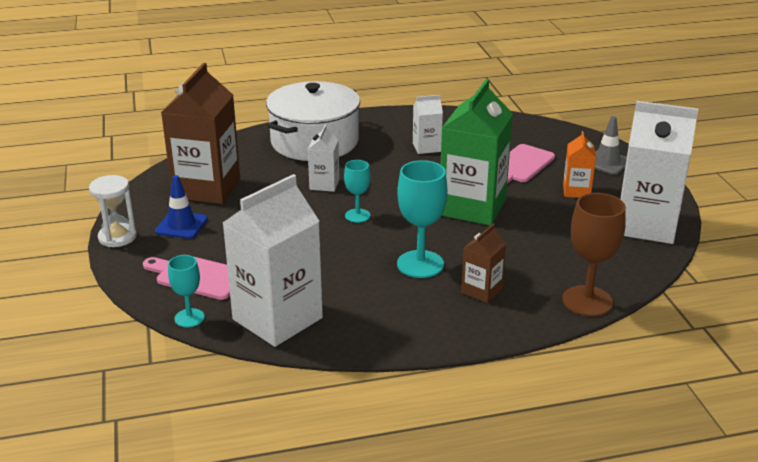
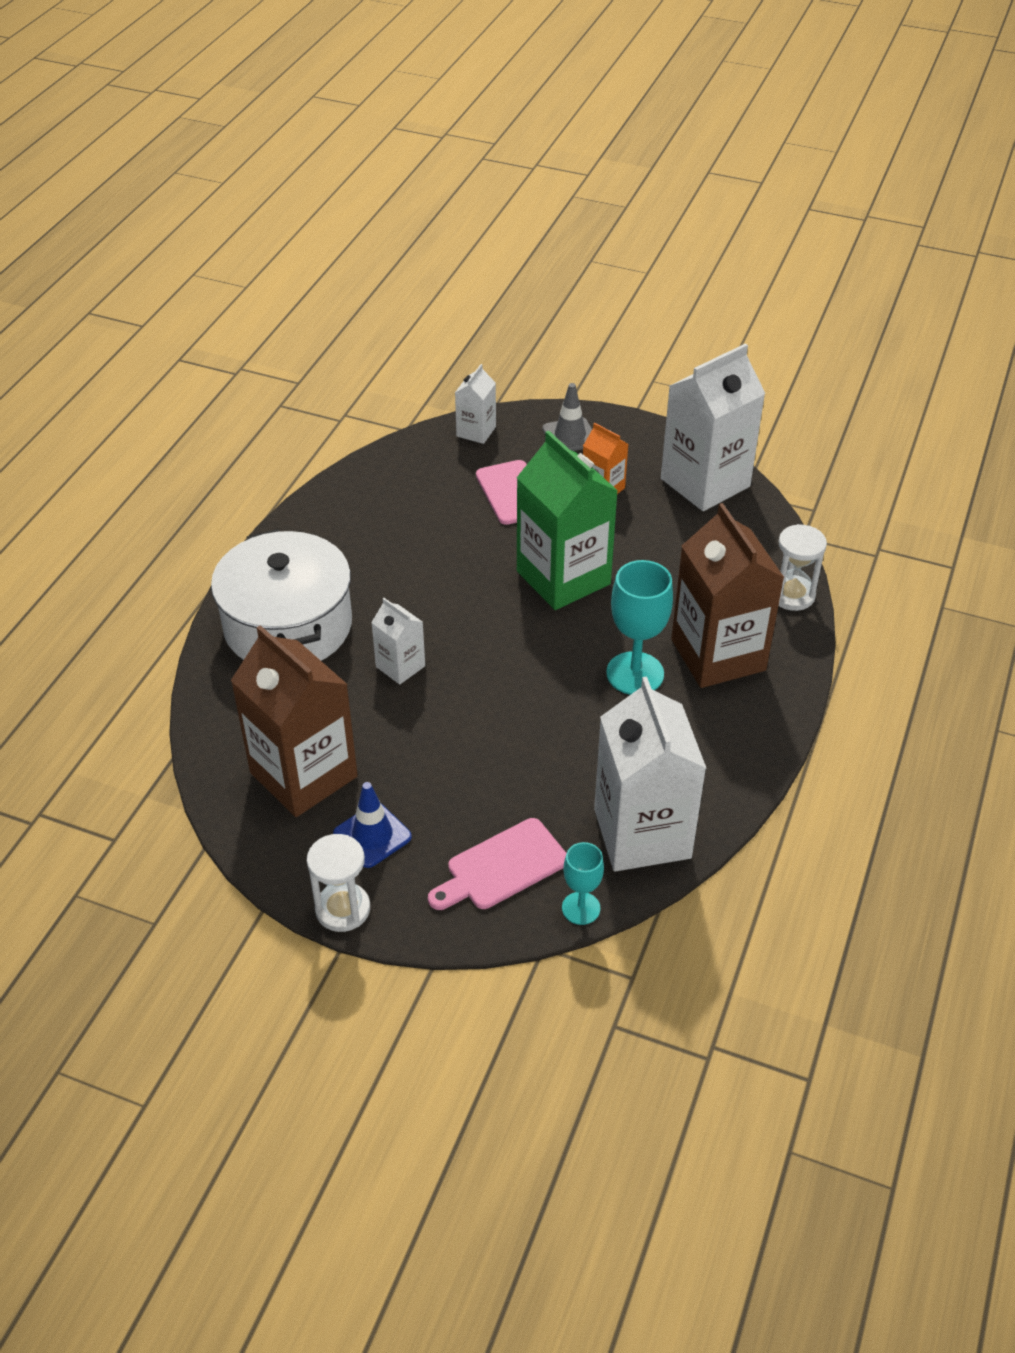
camera: 55 degrees left, 15 degrees up
(357, 215) = (496, 673): turquoise goblet -> none
(426, 147) = (402, 542): white carton -> white carton (476, 431)
(481, 290) = (718, 655): brown carton -> brown carton, size x2.04
(587, 301) = (792, 595): brown goblet -> white hourglass

